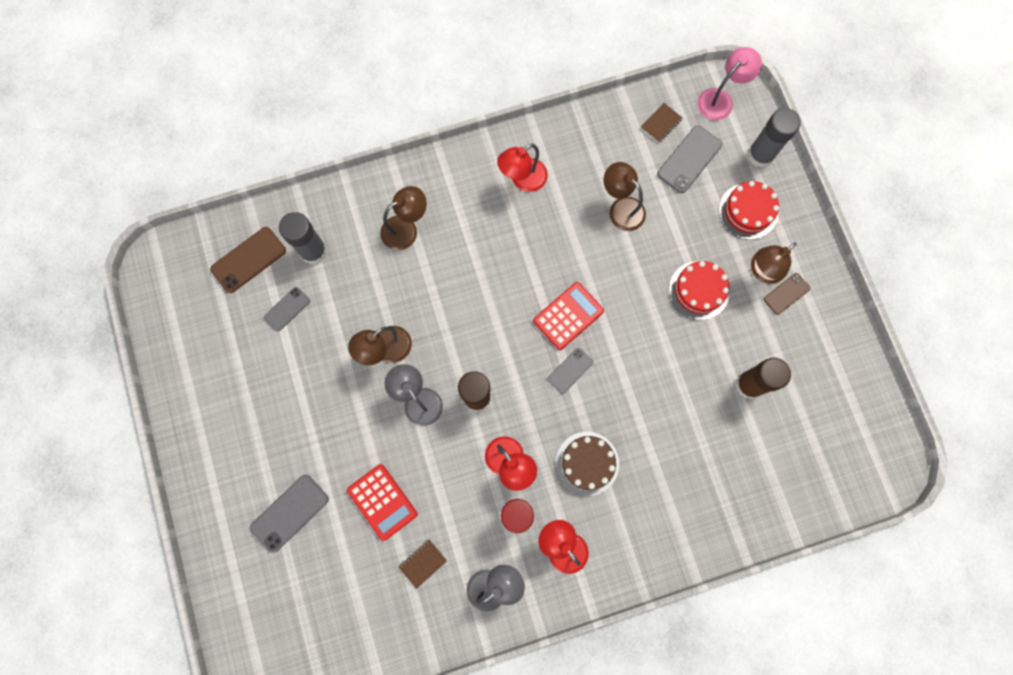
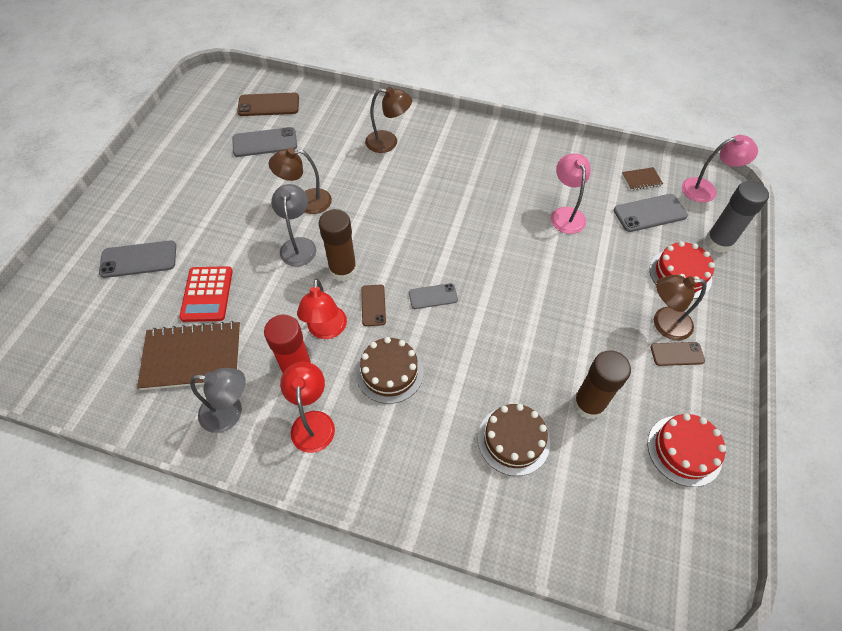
camera: 35 degrees right, 20 degrees down
(287, 309) = (265, 142): grey phone -> grey phone, size x1.59
(313, 251) = (314, 122): grey glue stick -> none
(423, 563) = (192, 357): brown notebook -> brown notebook, size x2.26
(522, 180) = (500, 158): red lamp -> none
(528, 413) = (373, 305): none -> brown phone
(568, 316) = (463, 259): red calculator -> none
(621, 208) = (565, 214): brown lamp -> pink lamp
(699, 290) = (592, 304): red cake -> red cake (684, 450)
(715, 453) = (513, 440): none -> brown cake

